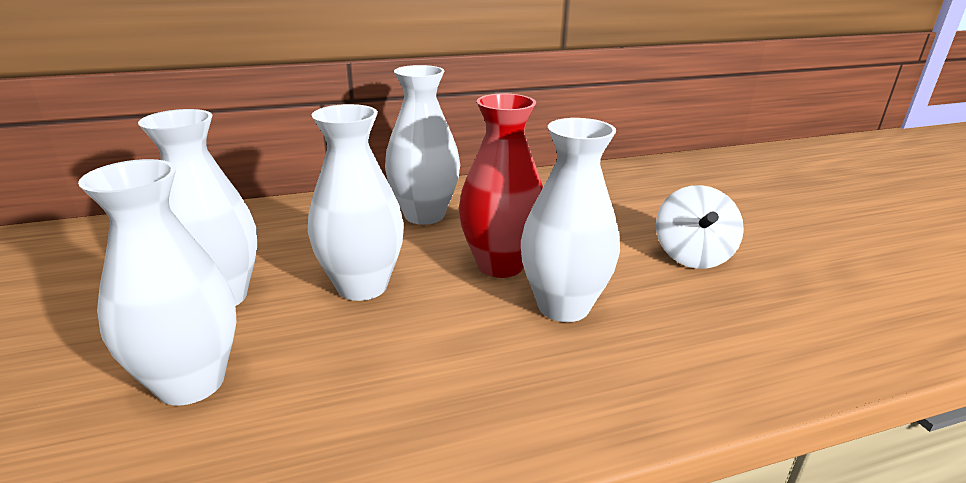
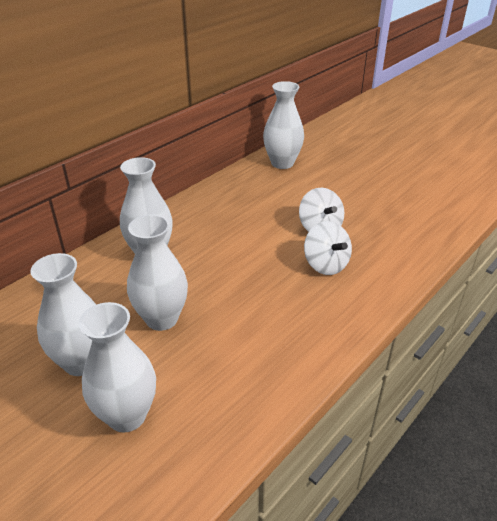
camera: 30 degrees left, 10 degrees up
(500, 265) = (227, 273): red vase -> none
(563, 306) = (279, 286): white vase -> white vase (282, 163)
(665, 303) = (325, 264): none -> white spinning top

